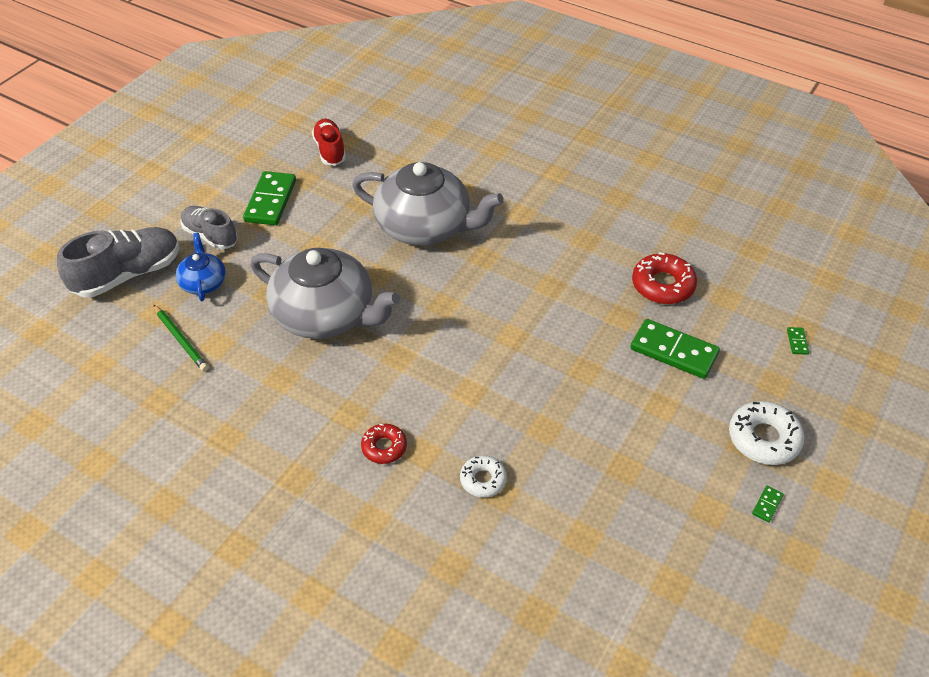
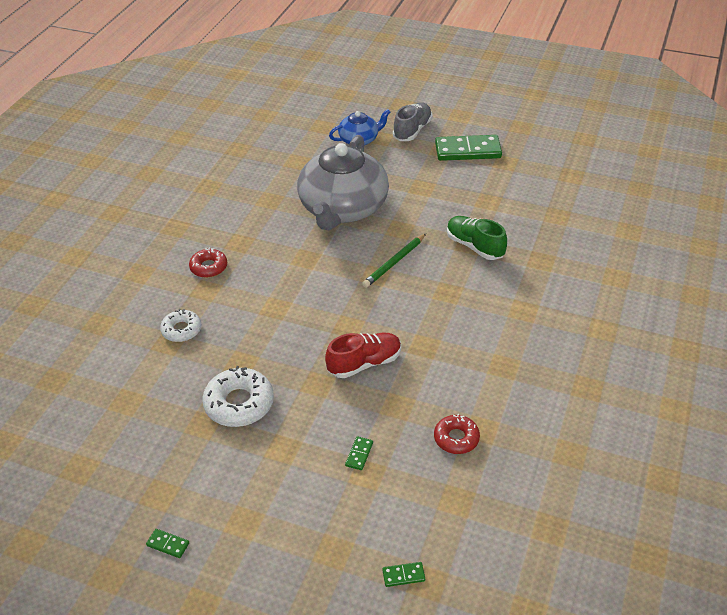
camera: 80 degrees right, 5 degrees down
(128, 274) = (356, 104): grey shoe -> none
(181, 340) = (297, 144): green pencil -> green pencil (394, 262)
(330, 150) = (552, 169): red shoe -> red shoe (364, 363)
(425, 226) = (474, 246): grey teapot -> green shoe
(662, 285) = (456, 438): red donut -> red donut, size x0.62
(674, 351) = (359, 454): green domino -> green domino, size x0.41
(763, 438) = (252, 540): white donut -> white donut (239, 403)

